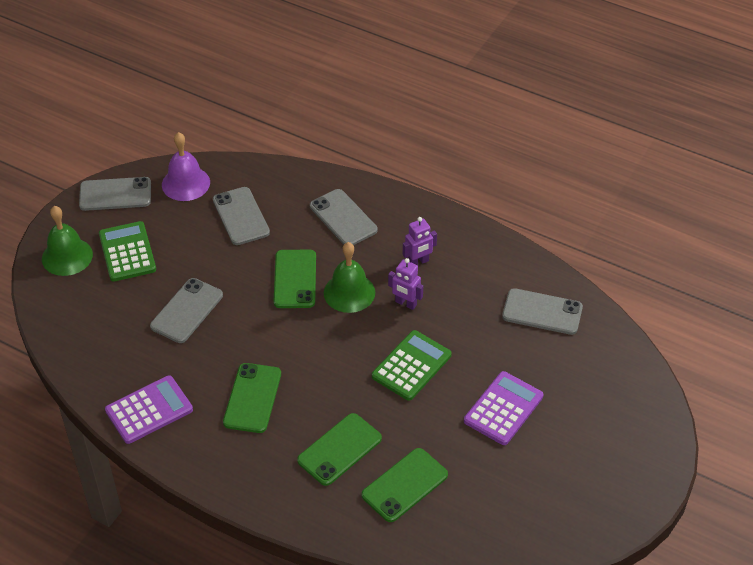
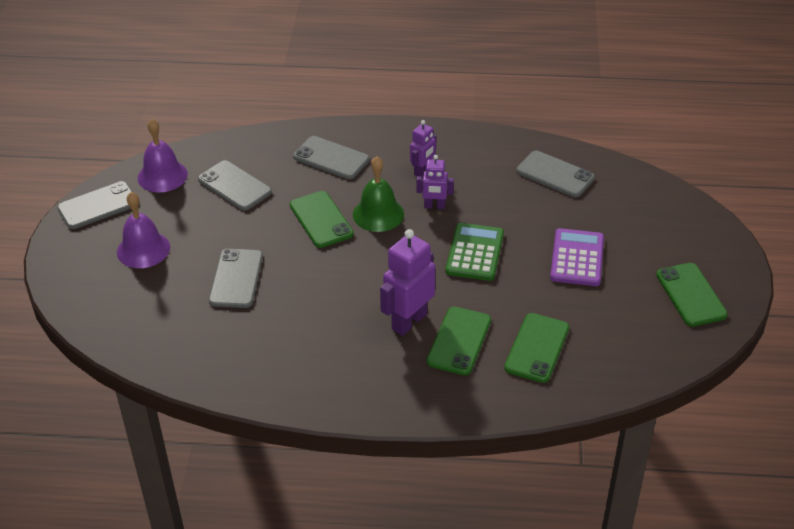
camera: 25 degrees left, 5 degrees down
(67, 256) = (84, 272): green bell -> none
(127, 252) = (143, 249): green calculator -> purple bell
(149, 410) = (257, 373): purple calculator -> none
(252, 398) = (349, 328): green phone -> green phone (690, 295)
(308, 412) = (409, 321): none -> purple robot
(542, 312) = (555, 174): grey phone -> grey phone turned 45 degrees clockwise

